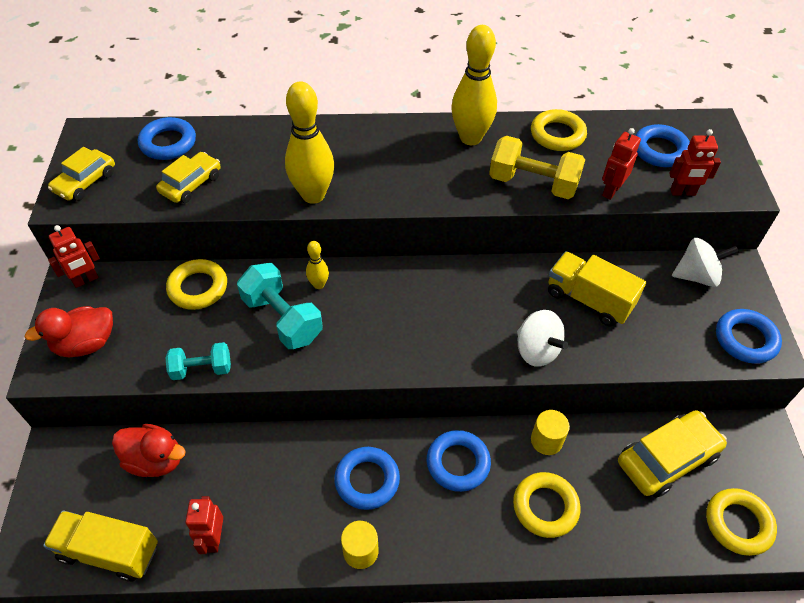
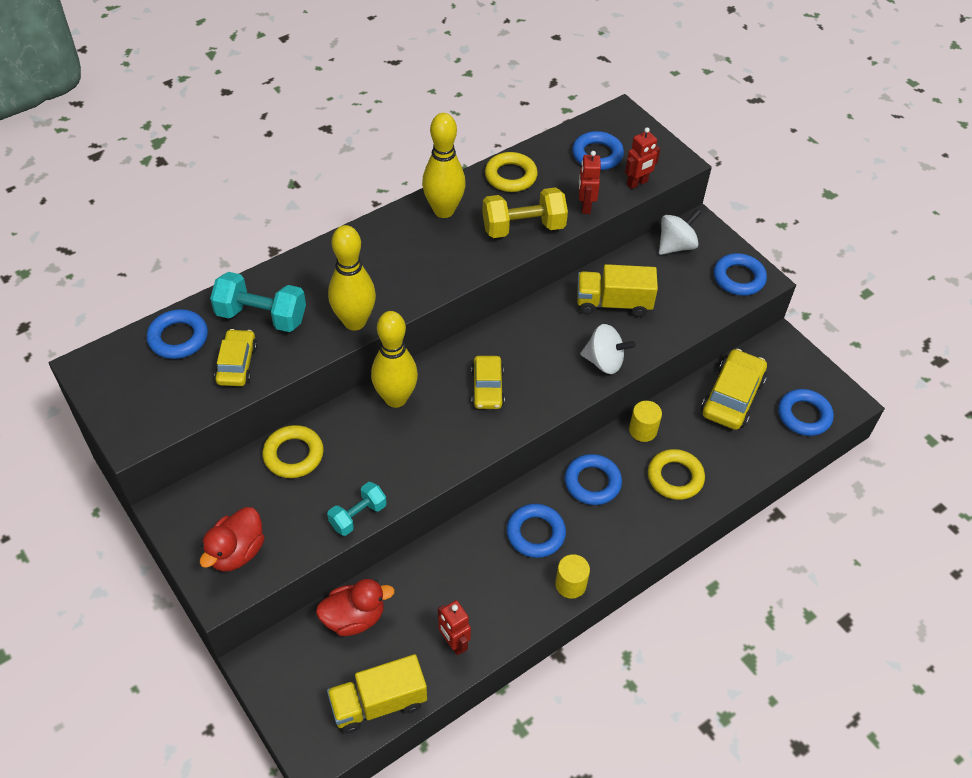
camera: 35 degrees left, 0 degrees up
(85, 182) = (133, 410): yellow car -> yellow car (487, 388)
(86, 280) = (182, 502): red robot -> none
(282, 319) = (389, 441): turquoise dumbbell -> turquoise dumbbell (261, 316)
(319, 284) = (396, 398): yellow bowling pin -> yellow bowling pin, size x2.07
(738, 523) = (804, 415): yellow ring -> blue ring

